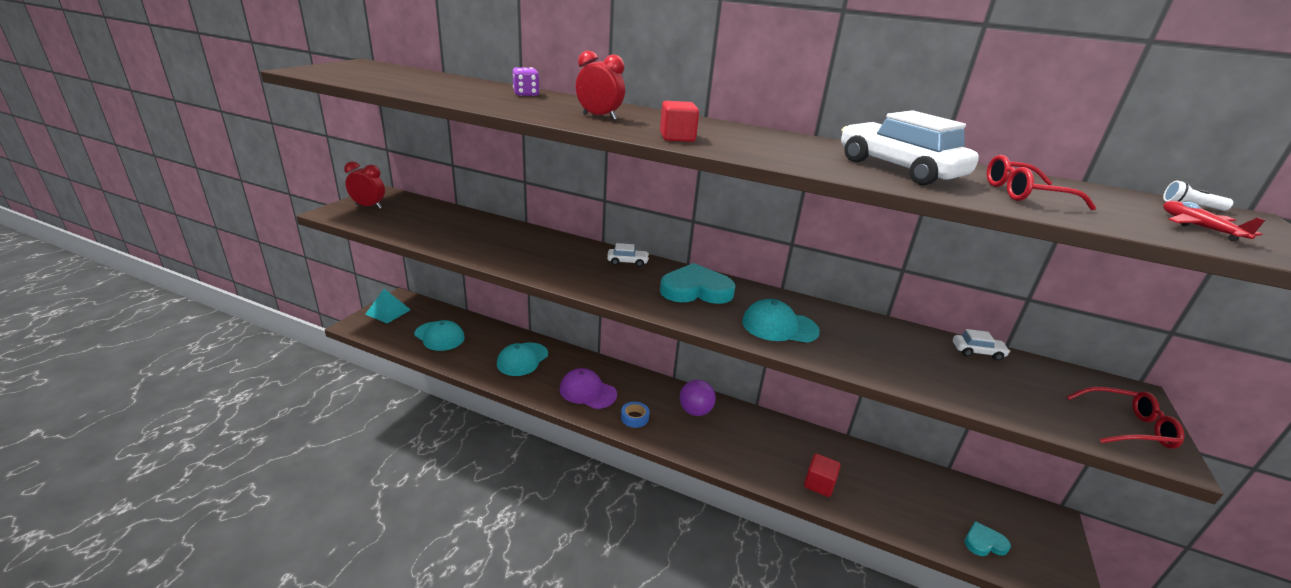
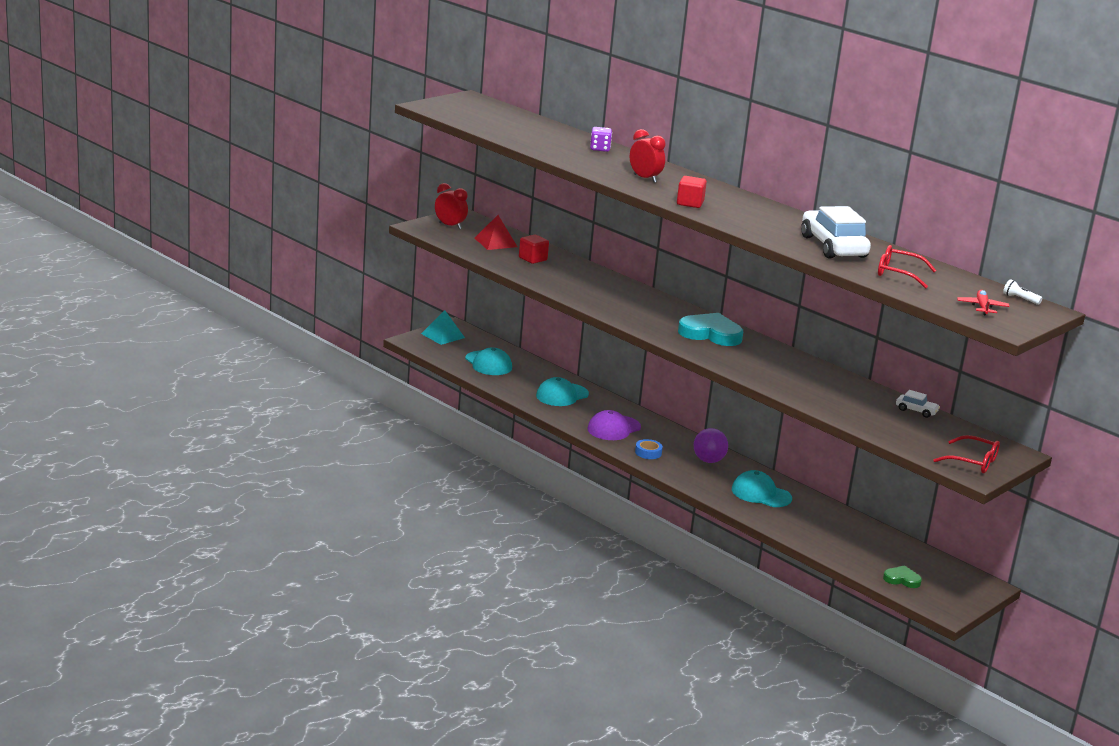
camera: 20 degrees right, 5 degrees down
(422, 217) = (495, 242): none -> red pyramid
(587, 391) = (613, 428): purple cap -> purple cap turned 90 degrees counterclockwise
(627, 262) = (665, 305): white car -> none
(779, 326) = (760, 367): turquoise cap -> turquoise cap (761, 494)
(819, 484) = (787, 522): red cube -> red cube (532, 259)
(984, 542) = (902, 579): turquoise heart -> green heart

